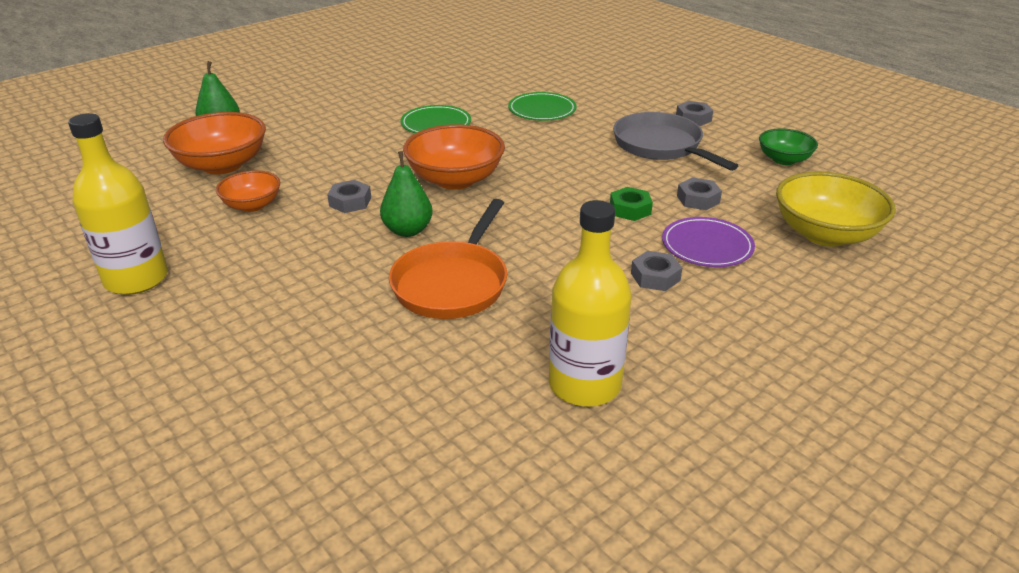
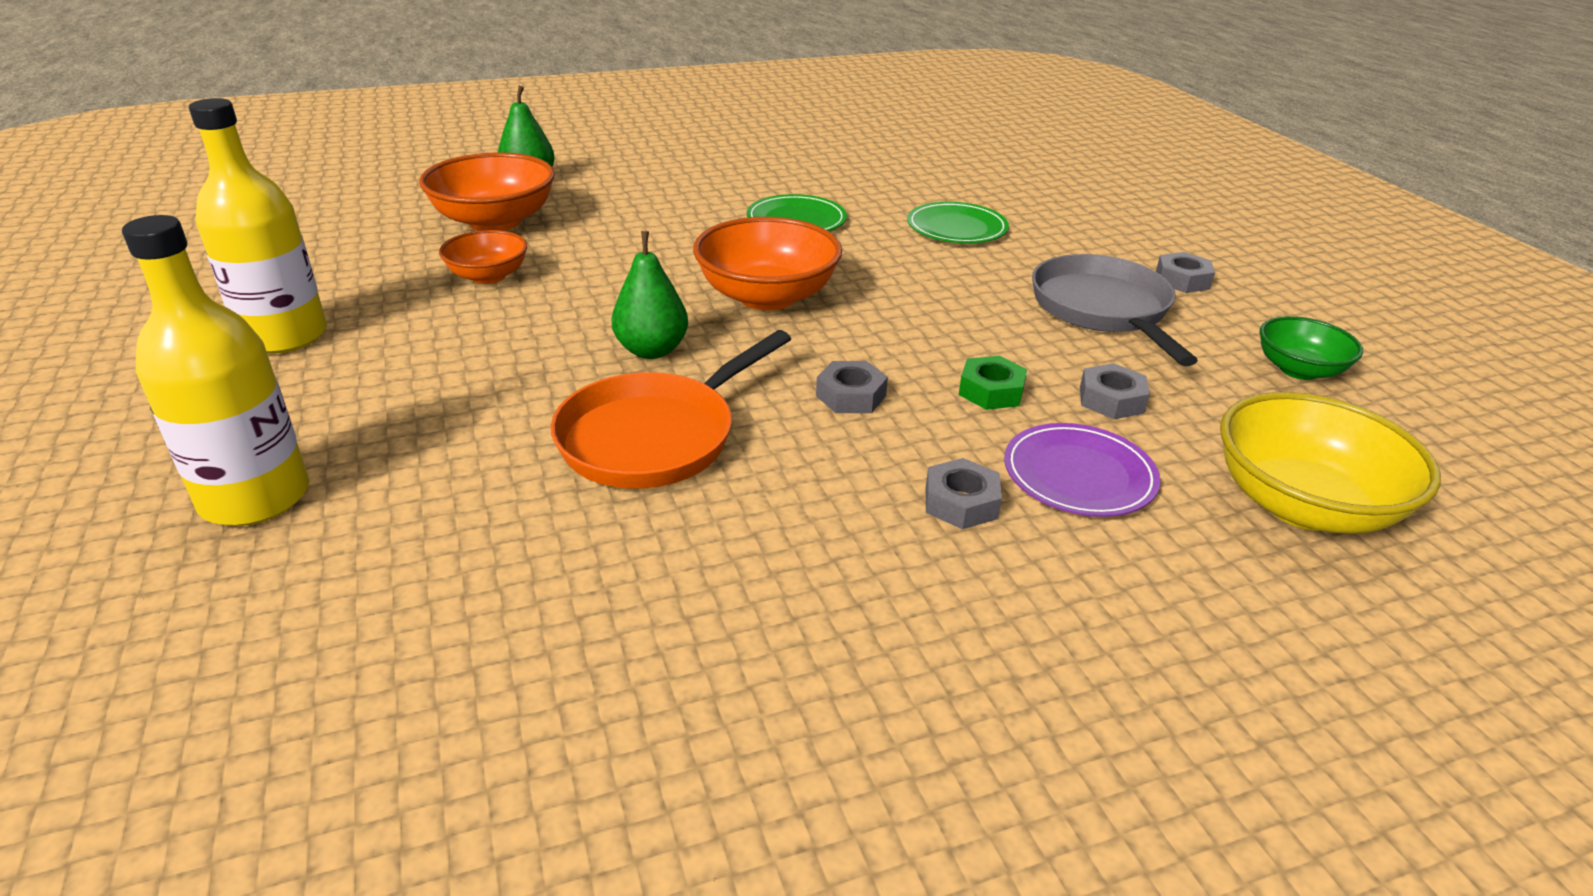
camera: 20 degrees right, 0 degrees up
(350, 202) = (608, 297): grey nut -> grey nut (851, 396)
(584, 384) = (730, 643): yellow bottle -> yellow bottle (255, 497)

